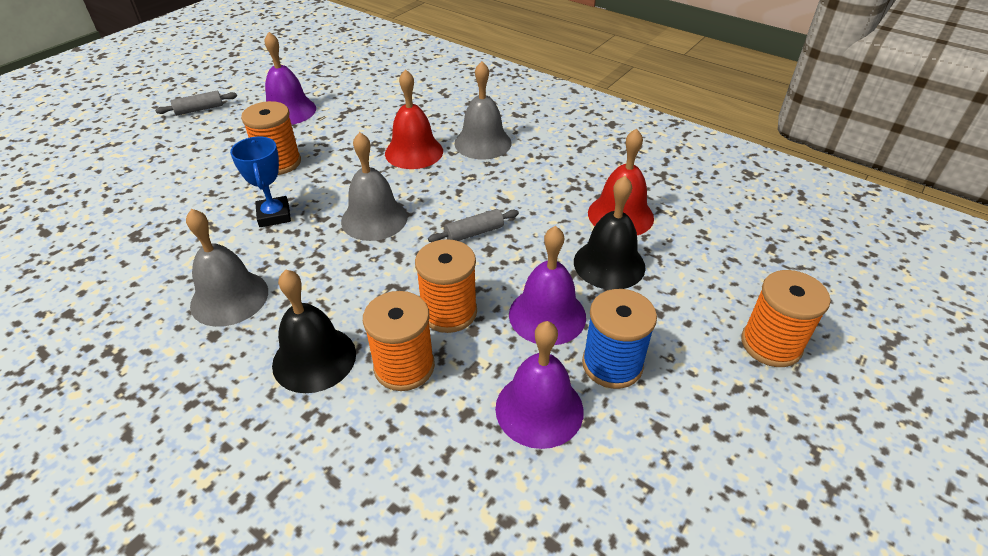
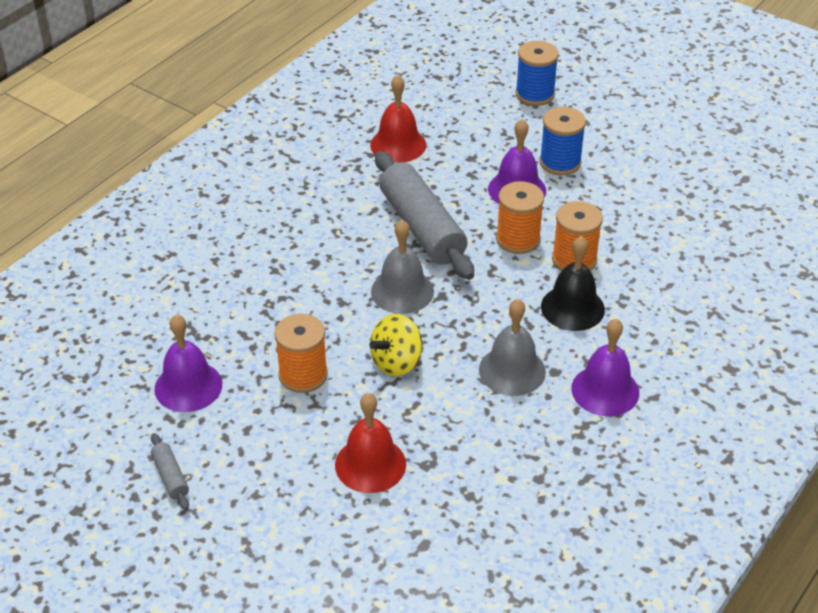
camera: 90 degrees left, 0 degrees up
(274, 215) = (396, 362): blue trophy -> yellow spinning top
(414, 152) = (290, 272): red bell -> red bell (370, 464)
(474, 233) = (422, 227): grey rolling pin -> grey rolling pin, size x2.37
(483, 143) = (278, 223): grey bell -> none
(539, 409) = (601, 196): purple bell -> purple bell (605, 390)
(609, 264) = (459, 156): black bell -> none
(771, 344) = (535, 94): orange spool -> blue spool

